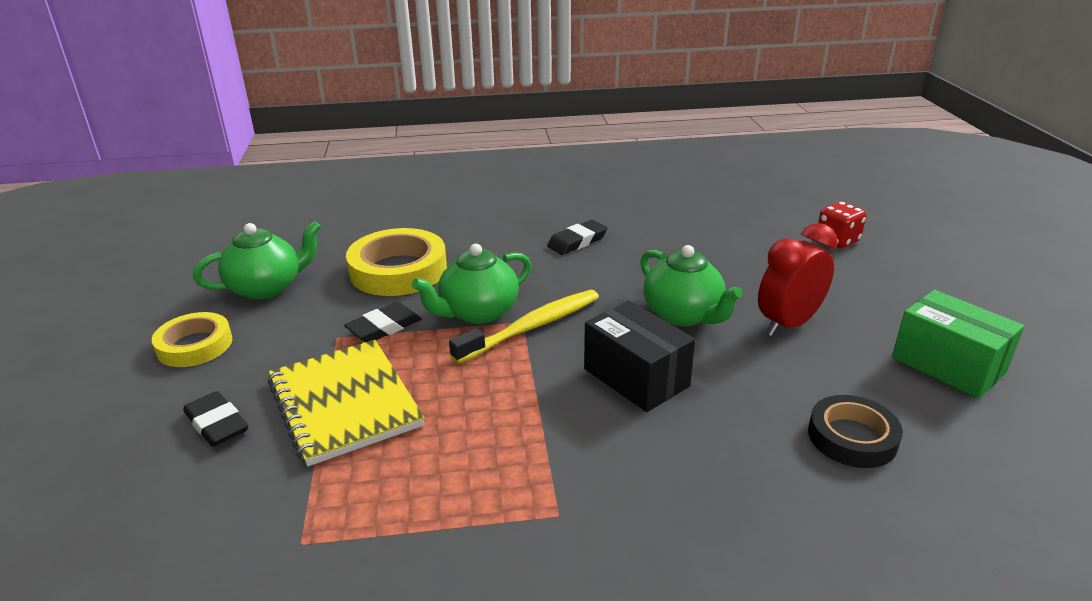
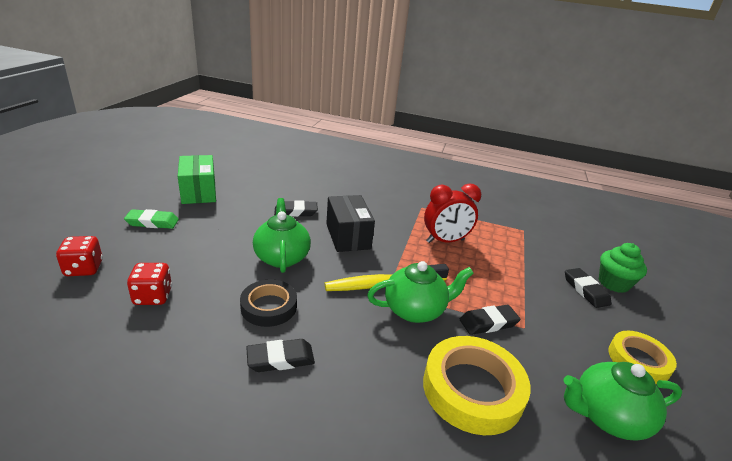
camera: 160 degrees left, 0 degrees up
(149, 459) = (613, 283): none -> green cupcake
(344, 403) = (512, 277): yellow notebook -> none
(740, 243) = (153, 296): none -> red dice
(762, 390) = (296, 212): none -> black eraser
(788, 324) = (233, 231): red clock -> red clock (445, 241)
(852, 437) = (286, 189): black tape -> black tape (269, 307)
(890, 298) = (152, 222): none -> green eraser

